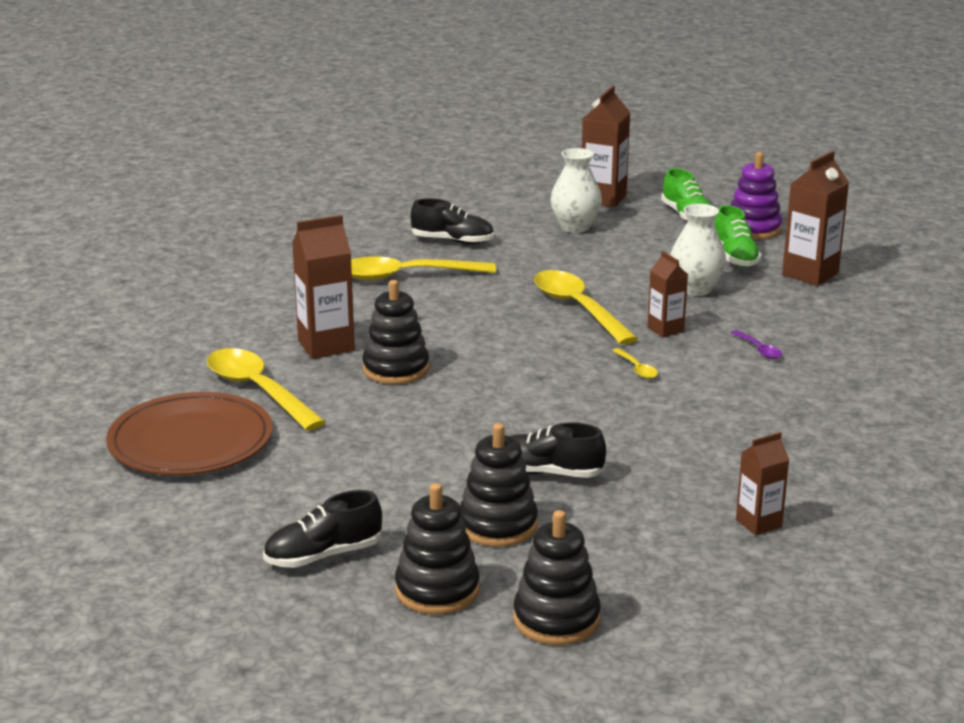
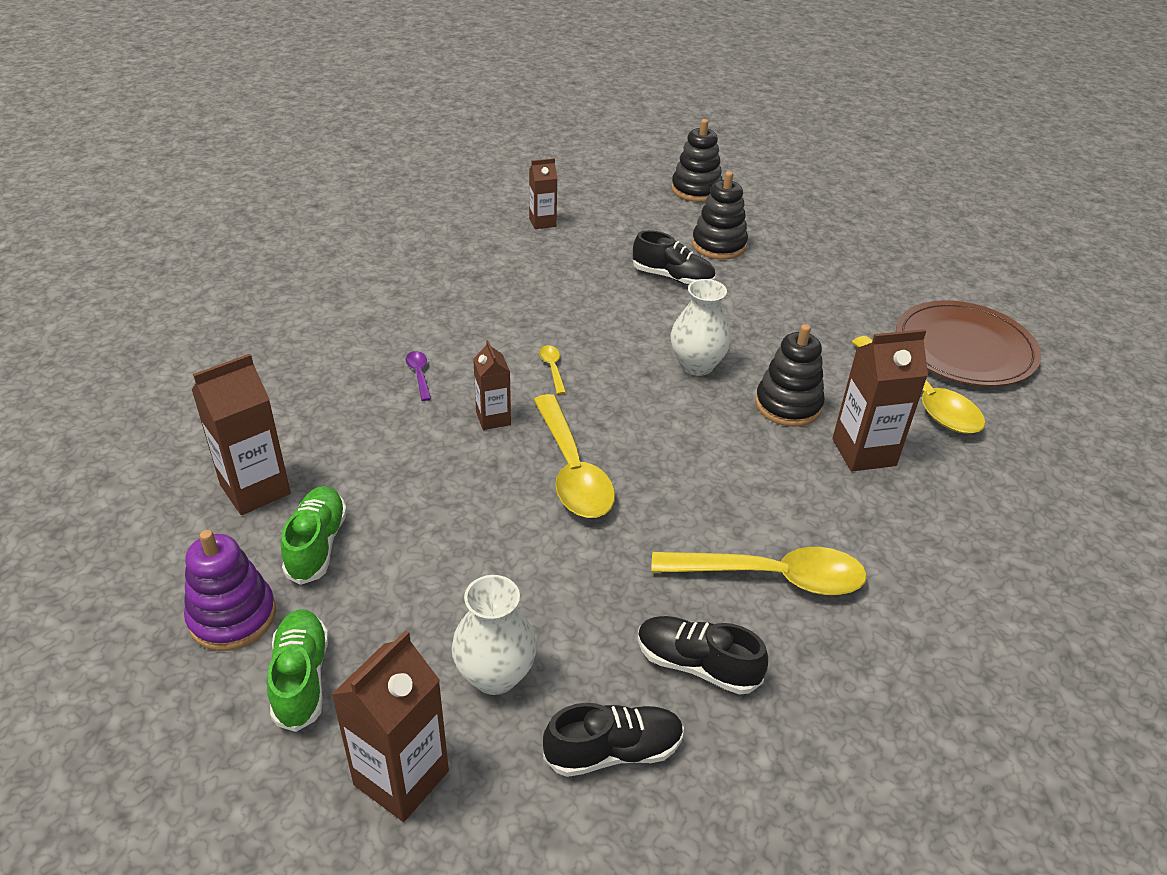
camera: 170 degrees left, 15 degrees up
(323, 555) = (837, 242): black shoe -> black shoe (613, 751)
(437, 590) = (764, 213): black stacking toy -> none
(695, 289) = (415, 483): white vase -> white vase (696, 365)

